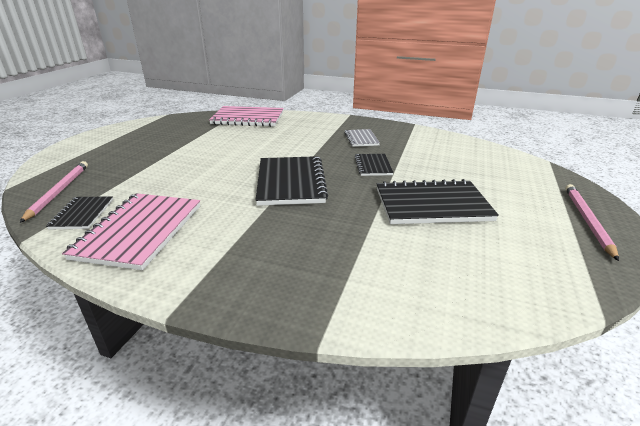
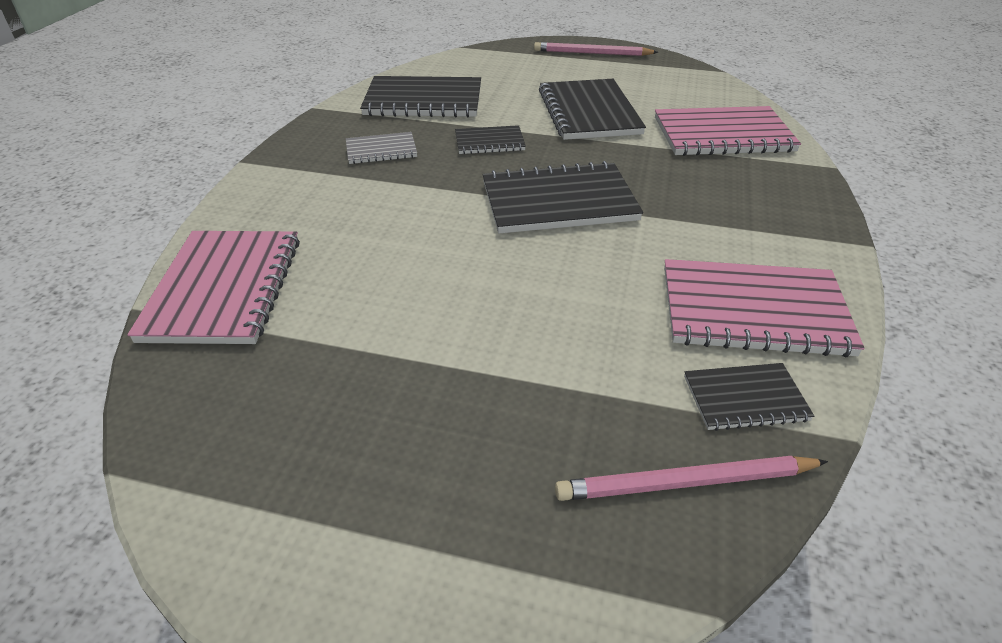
camera: 95 degrees left, 10 degrees up
(396, 272) = (723, 135): none -> pink notebook
(433, 148) = (423, 100): none -> black notebook

